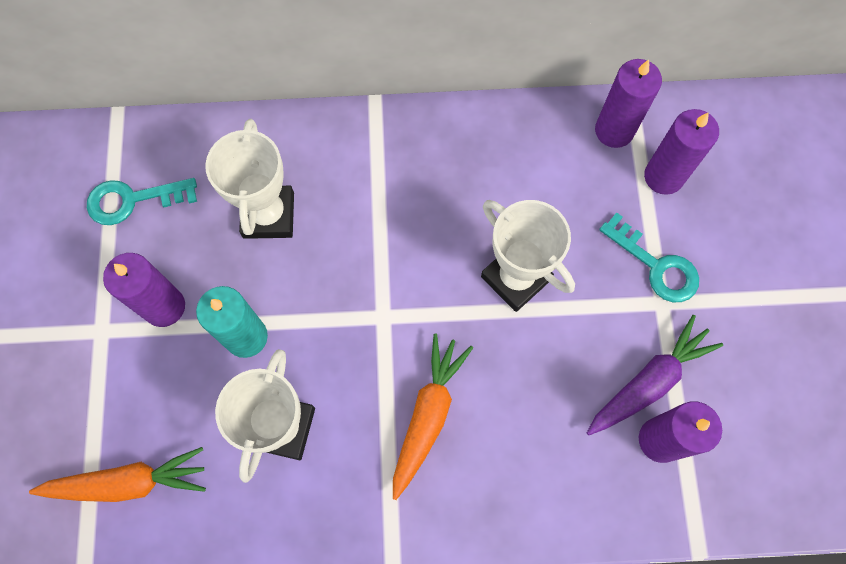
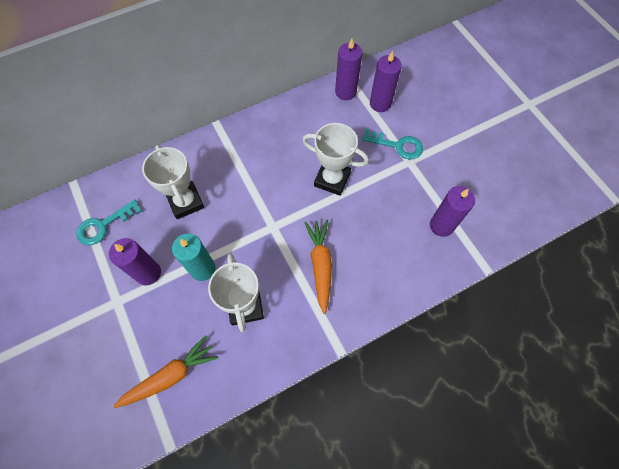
camera: 25 degrees left, 5 degrees down
(649, 381) = (422, 200): purple carrot -> none

